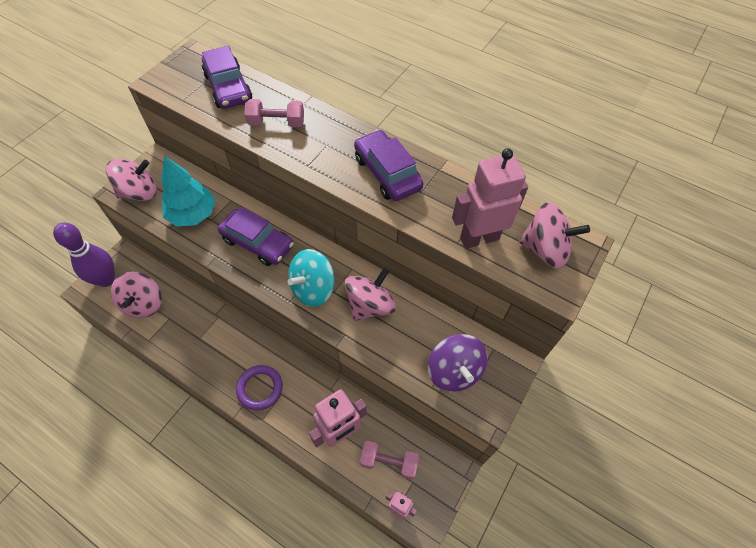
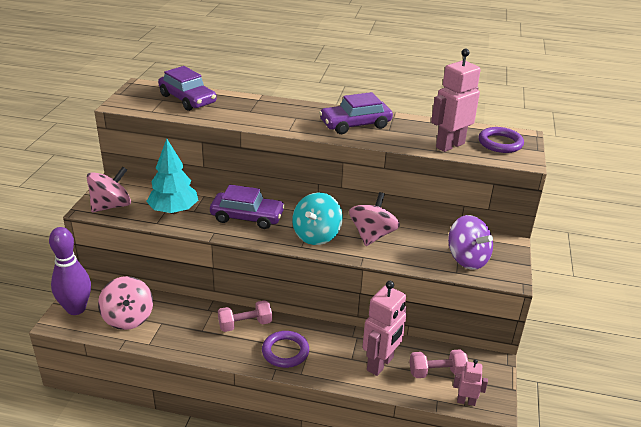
camera: 20 degrees left, 25 degrees down
(276, 123) = (244, 112): pink dumbbell -> pink dumbbell (245, 324)
(387, 173) = (355, 124): purple car -> purple car turned 60 degrees counterclockwise
(545, 249) = (500, 143): pink spinning top -> purple ring

